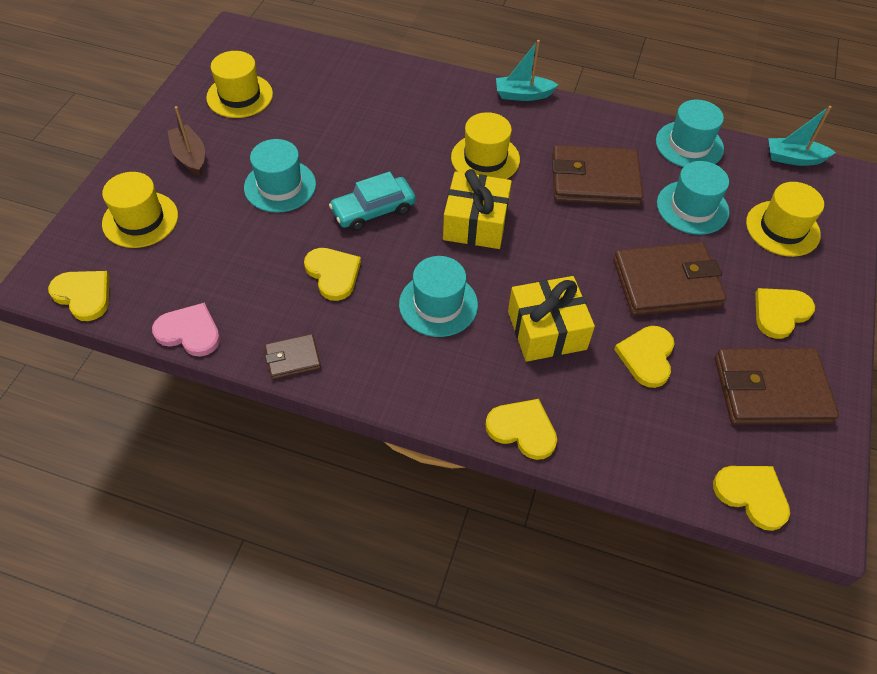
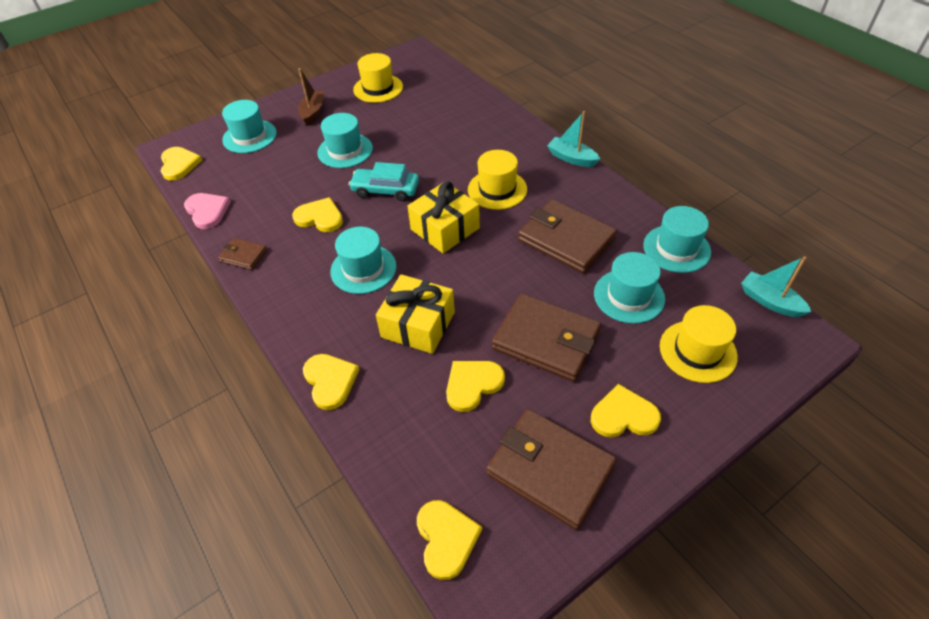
camera: 40 degrees right, 5 degrees down
(140, 219) = (249, 136): yellow hat -> turquoise hat
(333, 274) = (320, 217): yellow heart -> yellow heart turned 75 degrees counterclockwise

